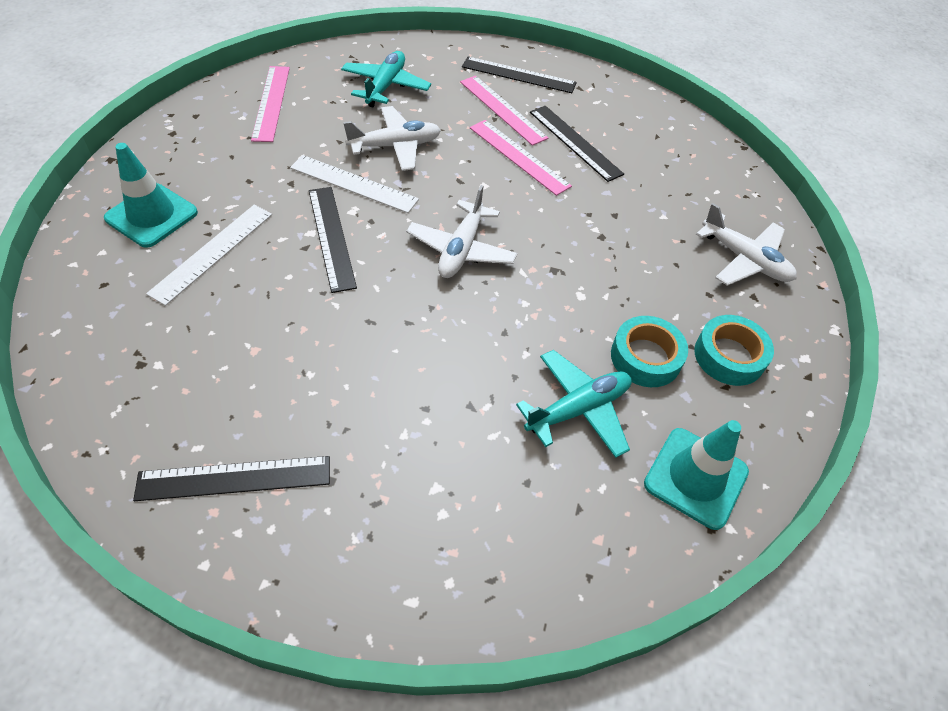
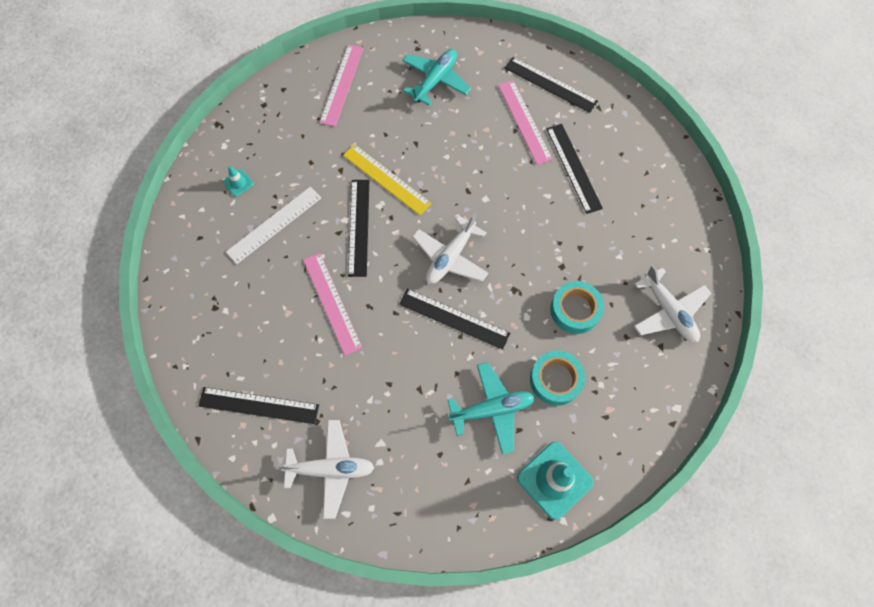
camera: 20 degrees right, 15 degrees up
(151, 215) = (238, 183): turquoise traffic cone -> turquoise traffic cone, size x0.48
(353, 183) = (386, 179): white ruler -> yellow ruler
(395, 146) = (427, 147): white plane -> white plane (331, 469)
(489, 314) = (454, 318): none -> black ruler
(519, 156) = (522, 174): pink ruler -> pink ruler (332, 303)
(729, 356) = (618, 393): turquoise tape -> turquoise tape (575, 310)

